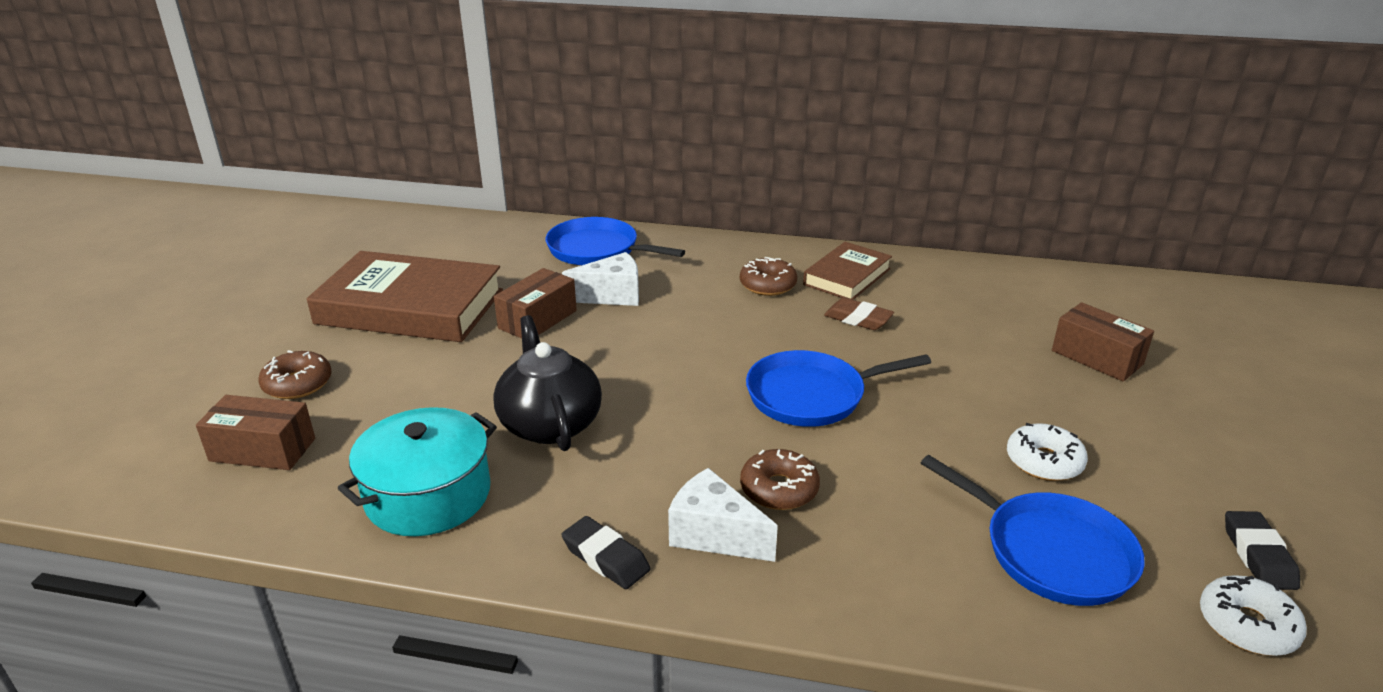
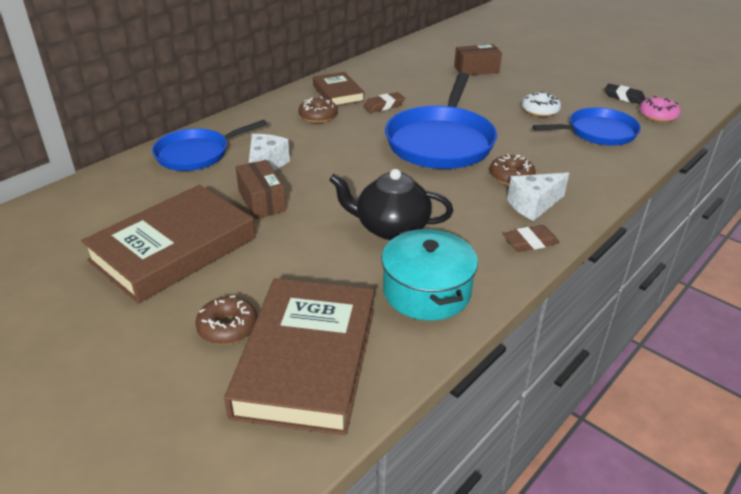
camera: 60 degrees left, 5 degrees up
(262, 450) = (306, 360): brown box -> brown book
(606, 558) = (530, 242): black eraser -> brown eraser
(811, 395) = (441, 142): blue pan -> blue pan, size x1.56
(1247, 625) = (658, 115): white donut -> pink donut

